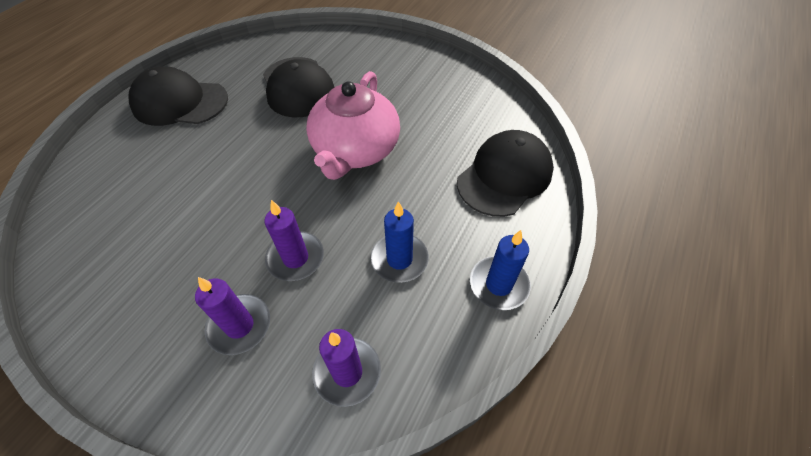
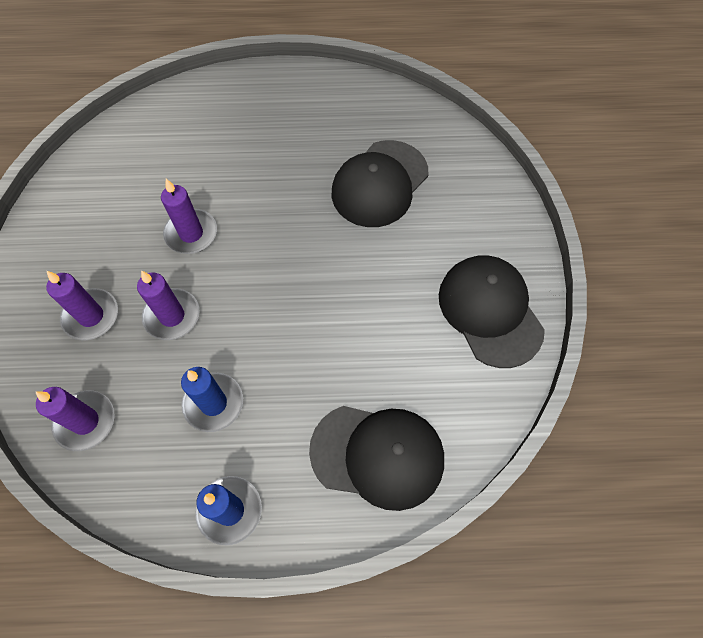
camera: 60 degrees right, 10 degrees up
(180, 102) = (293, 106): black cap -> black cap (490, 311)
(228, 213) = (191, 233): none -> purple candle
(355, 150) = (325, 289): pink teapot -> none

